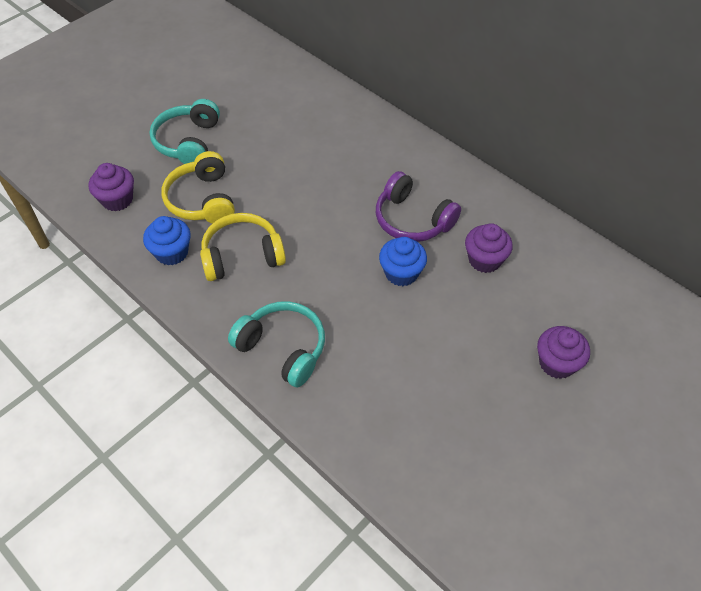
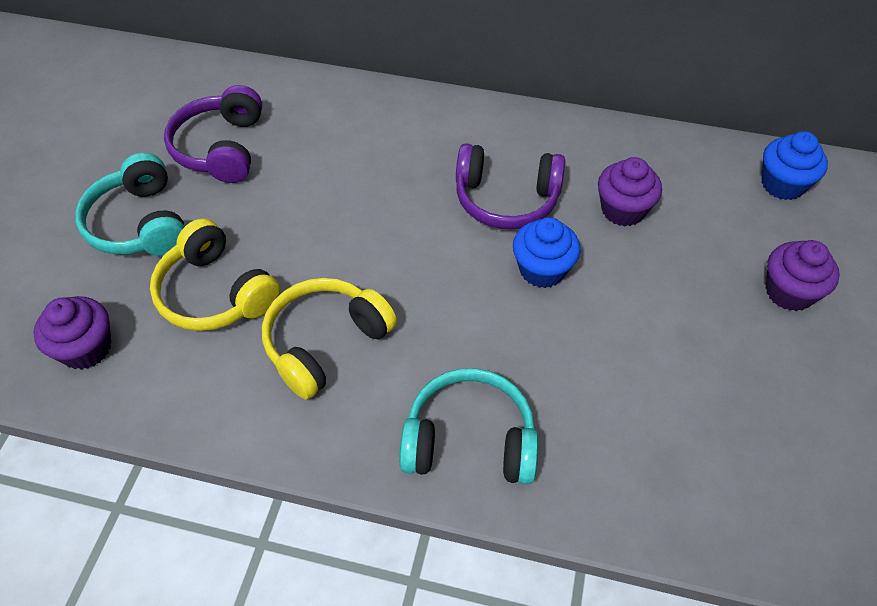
camera: 30 degrees left, 0 degrees up
(172, 252) = (222, 385): blue cupcake -> blue cupcake (782, 184)
(262, 115) = (221, 148): none -> purple headphones

